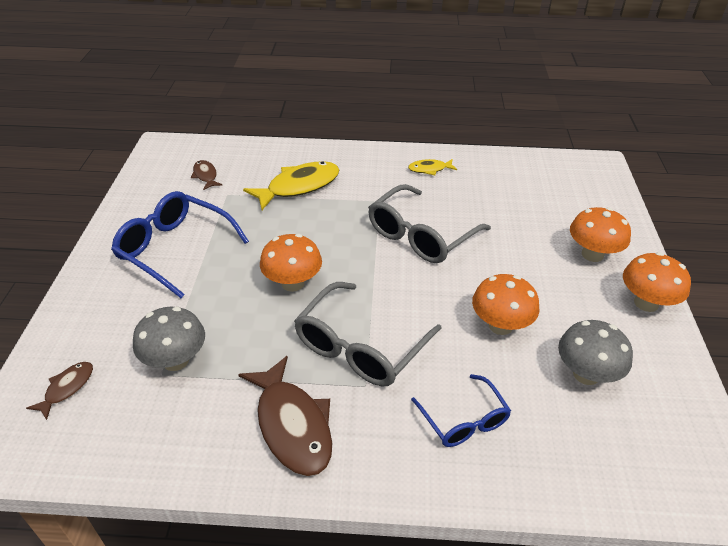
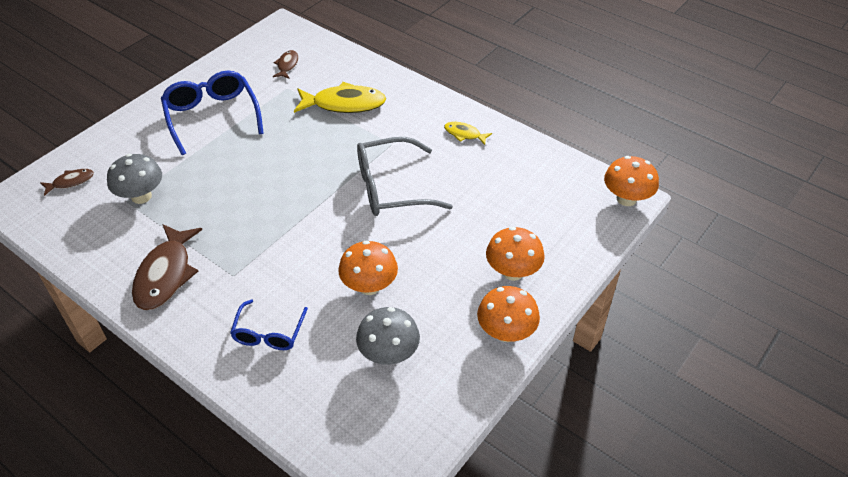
camera: 35 degrees right, 5 degrees up
(293, 283) = (261, 180): orange mushroom -> orange mushroom (626, 199)
(361, 346) = (259, 248): grey glasses -> none

